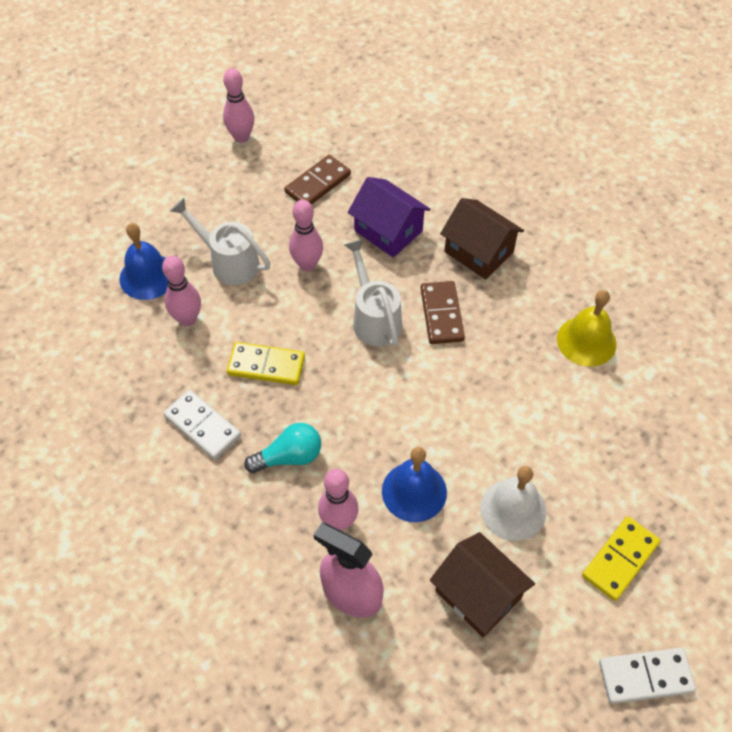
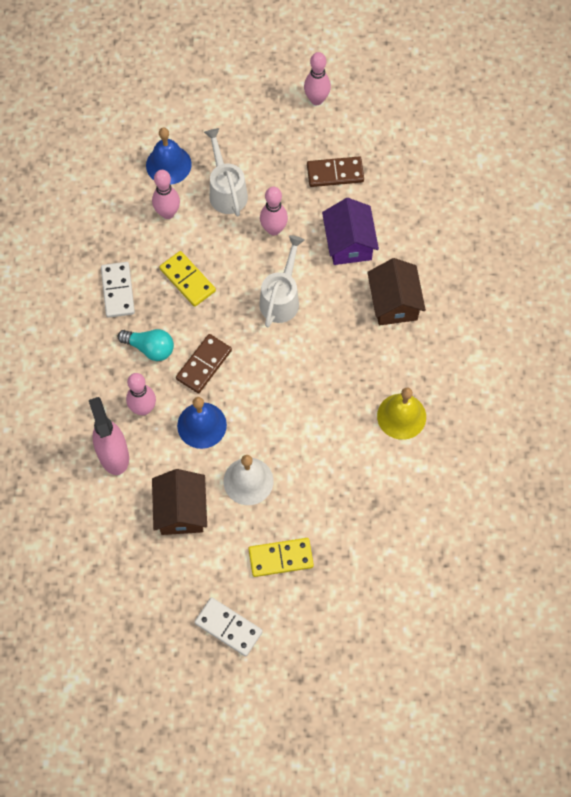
camera: 40 degrees right, 10 degrees up
(441, 314) = (326, 327): brown domino -> brown domino (204, 364)

